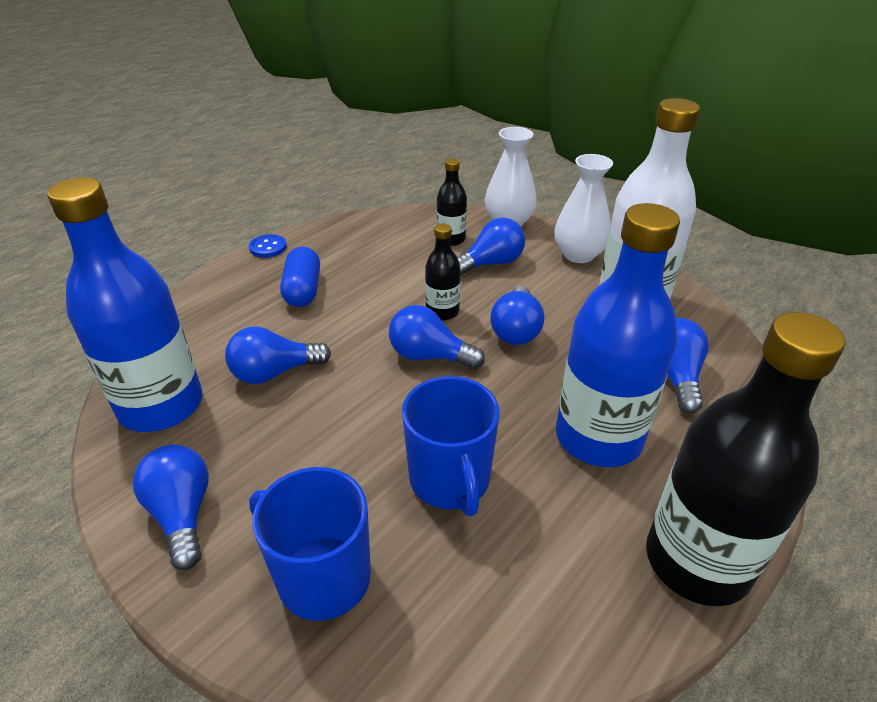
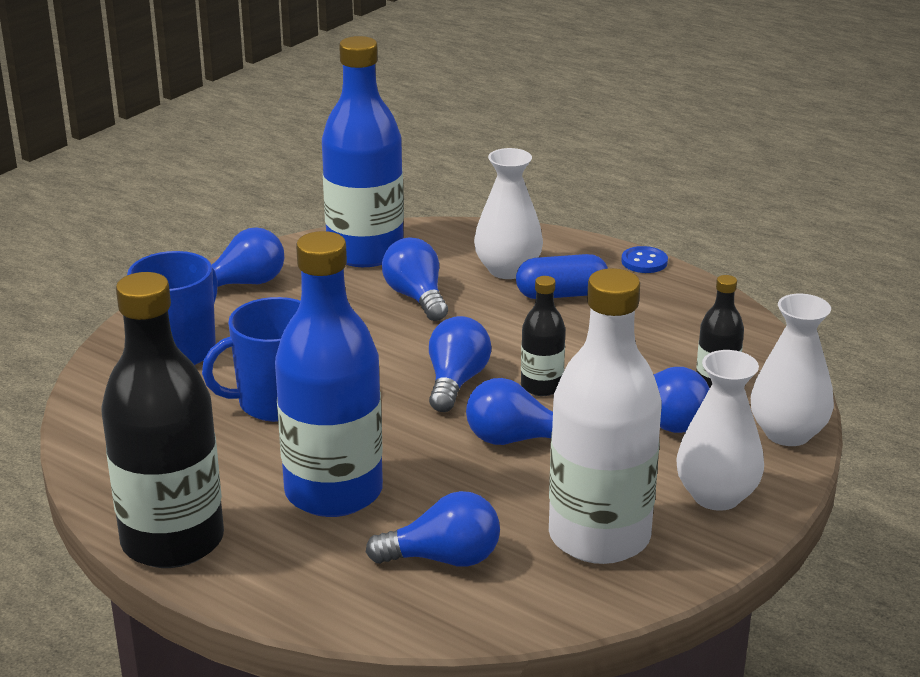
camera: 85 degrees right, 10 degrees down
(247, 314) = (508, 270): none -> white vase

